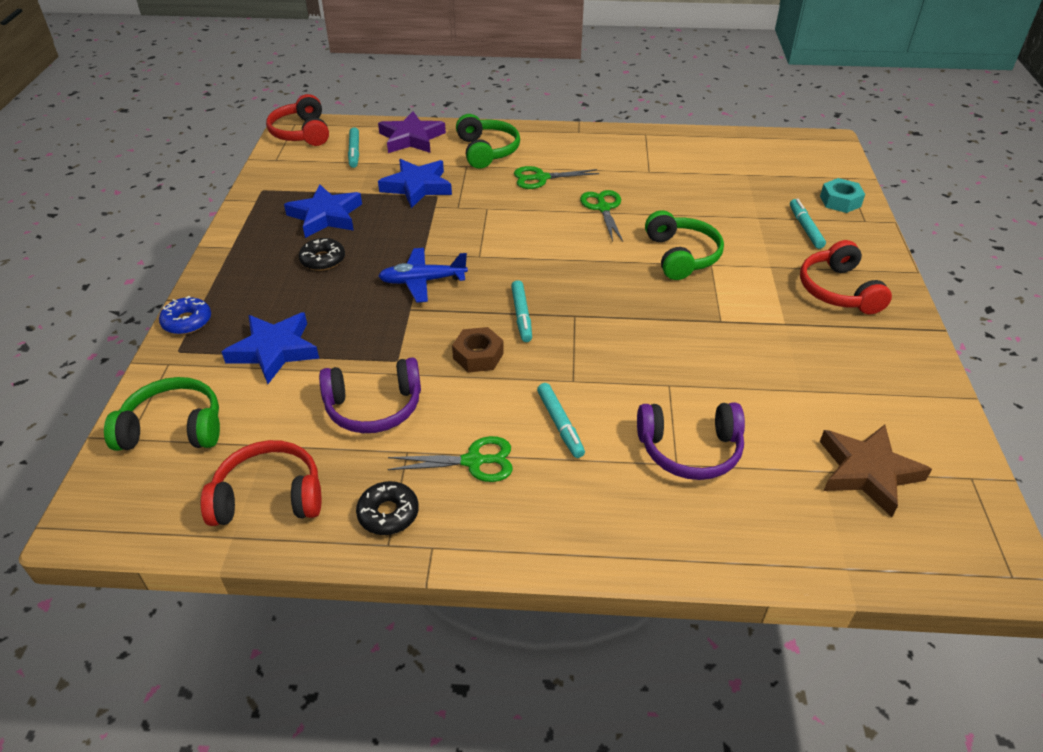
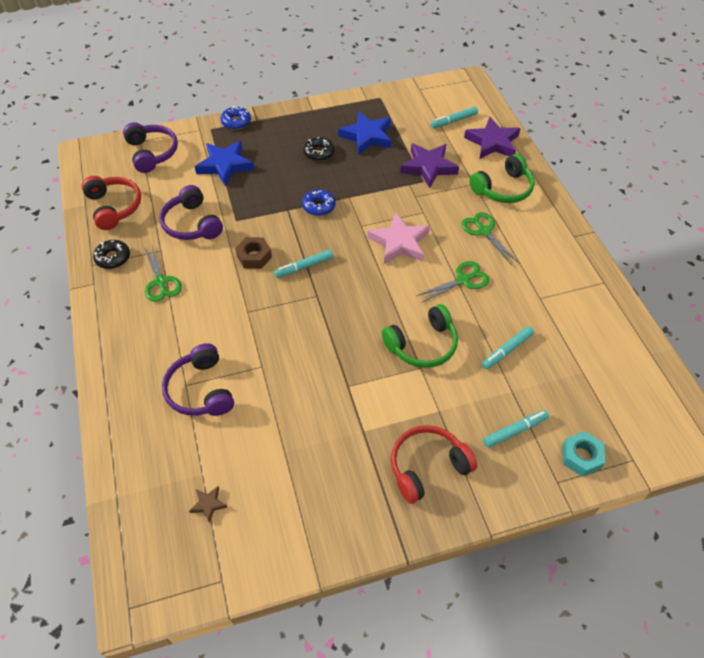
camera: 70 degrees right, 10 degrees up
(173, 428) = (152, 153): green headphones -> purple headphones
(302, 133) = (461, 87): red headphones -> none
(417, 187) = (428, 167): blue star -> purple star
(422, 281) = (319, 206): blue plane -> blue donut
(524, 235) = (399, 243): none -> pink star
(560, 424) = (204, 315): turquoise marker -> turquoise marker (507, 350)
(867, 472) = (208, 504): brown star -> brown star, size x0.46

